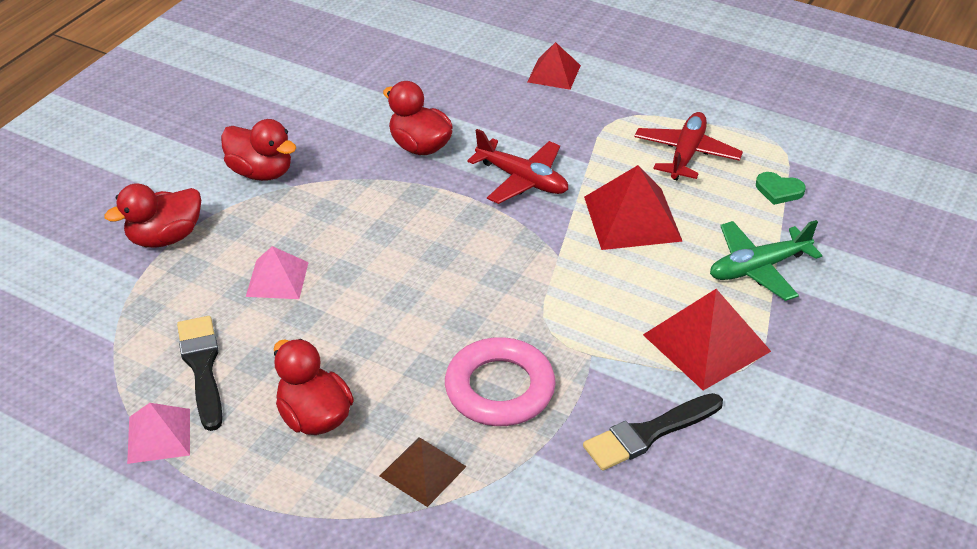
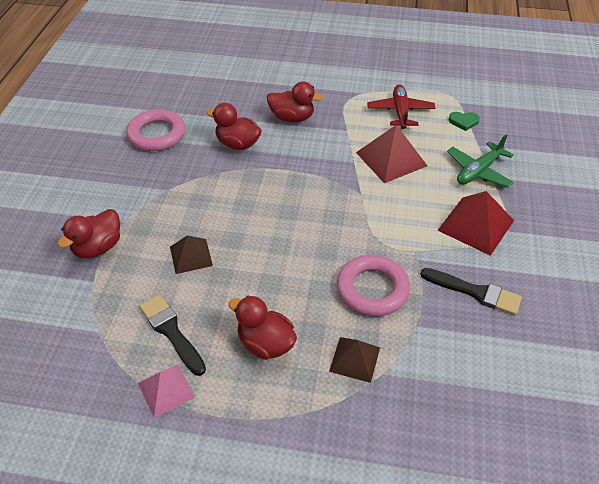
camera: 20 degrees left, 5 degrees up
(261, 172) = (142, 186): red duck -> red duck (292, 118)
(277, 279) = (191, 256): pink pyramid -> brown pyramid
(316, 109) = (157, 134): none -> pink ring
(522, 180) = (313, 150): red plane -> none
(554, 73) = (296, 79): red pyramid -> none
(648, 434) = (475, 292): black brush -> black brush turned 105 degrees counterclockwise

